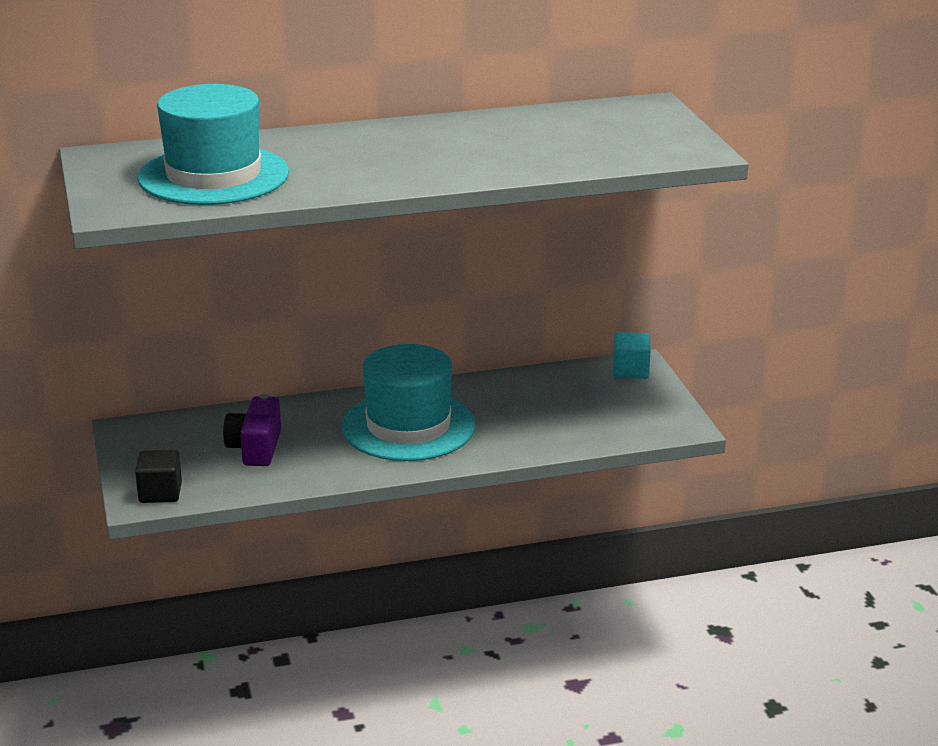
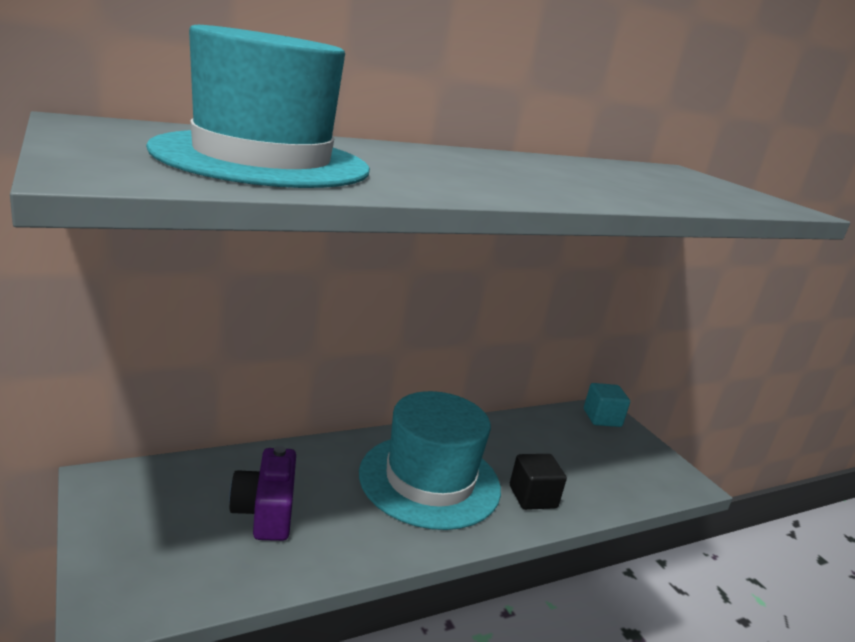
camera: 15 degrees left, 5 degrees down
(160, 493) = (143, 592): black cube -> black cube (532, 497)

